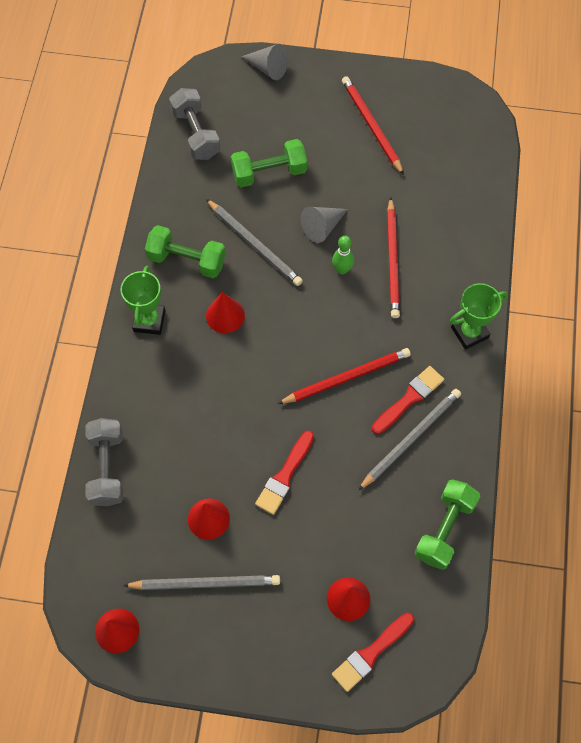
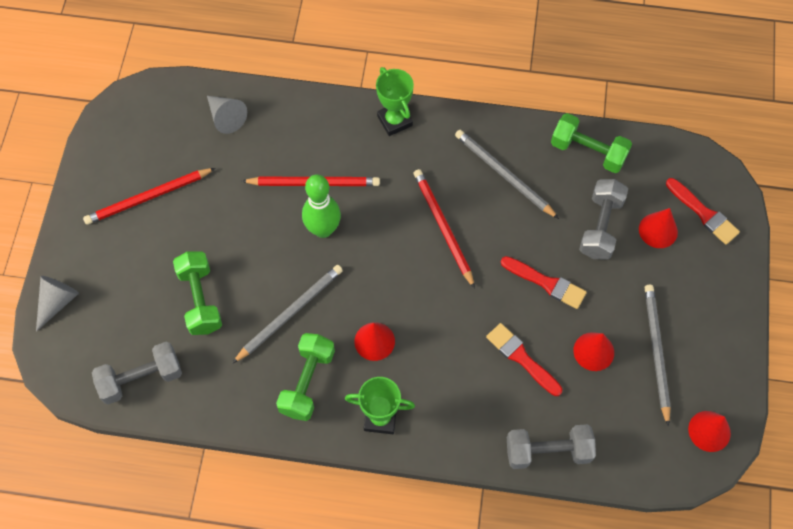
camera: 90 degrees left, 0 degrees up
(322, 227) = (272, 247): grey cone -> grey cone (226, 117)
(342, 269) = (323, 229): green bowling pin -> green bowling pin, size x1.70
(351, 536) = (600, 227): none -> grey dumbbell
(409, 398) = (463, 174): red brush -> red brush (521, 358)

